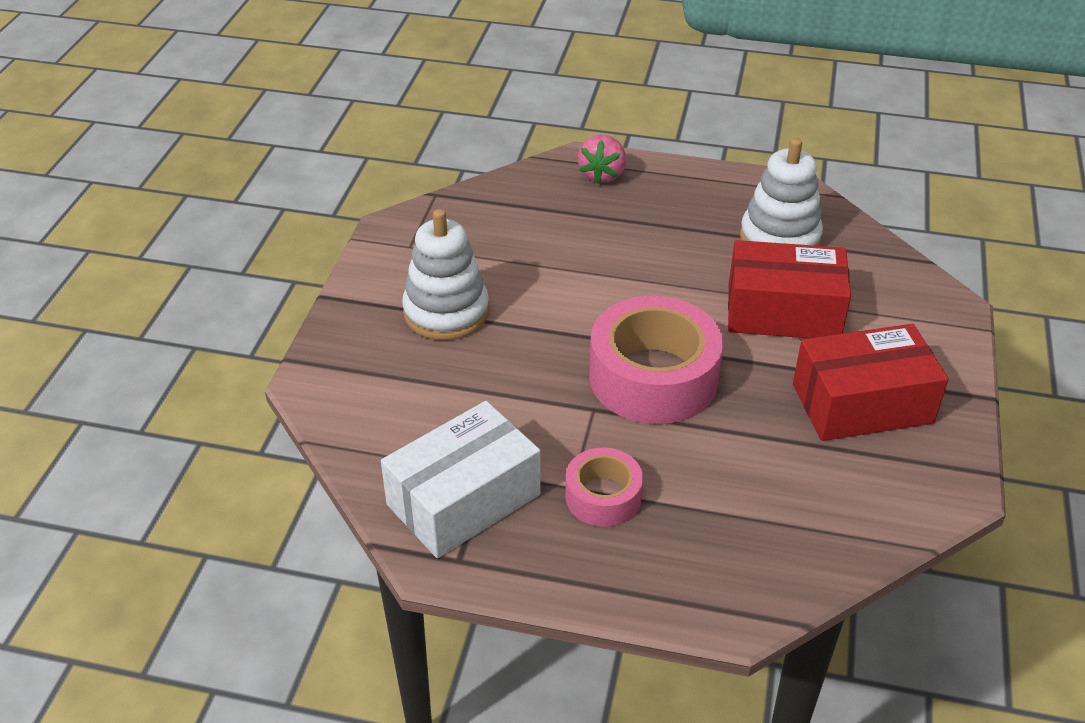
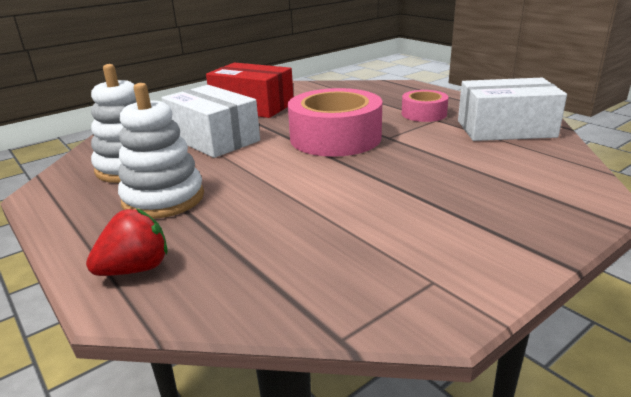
camera: 140 degrees left, 15 degrees down
(446, 312) = (442, 209): white stacking toy -> white stacking toy (163, 199)
(602, 175) = (136, 269): pink strawberry -> red strawberry
(783, 312) = (213, 139): red box -> white box

